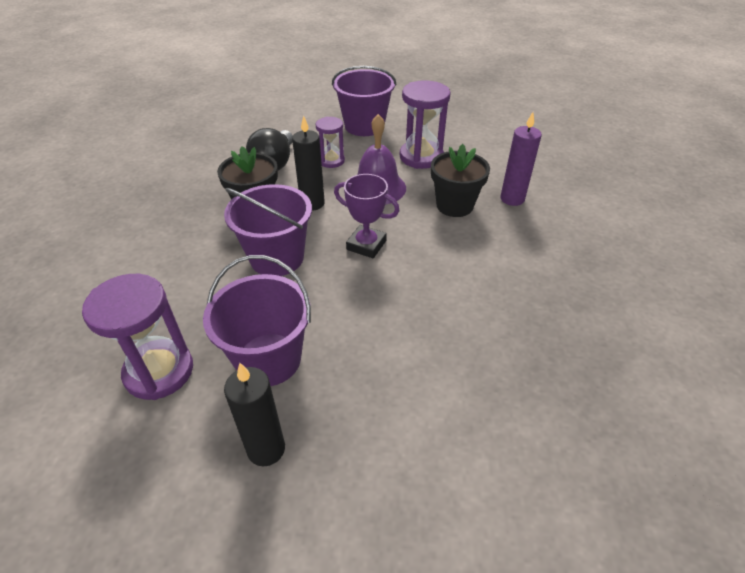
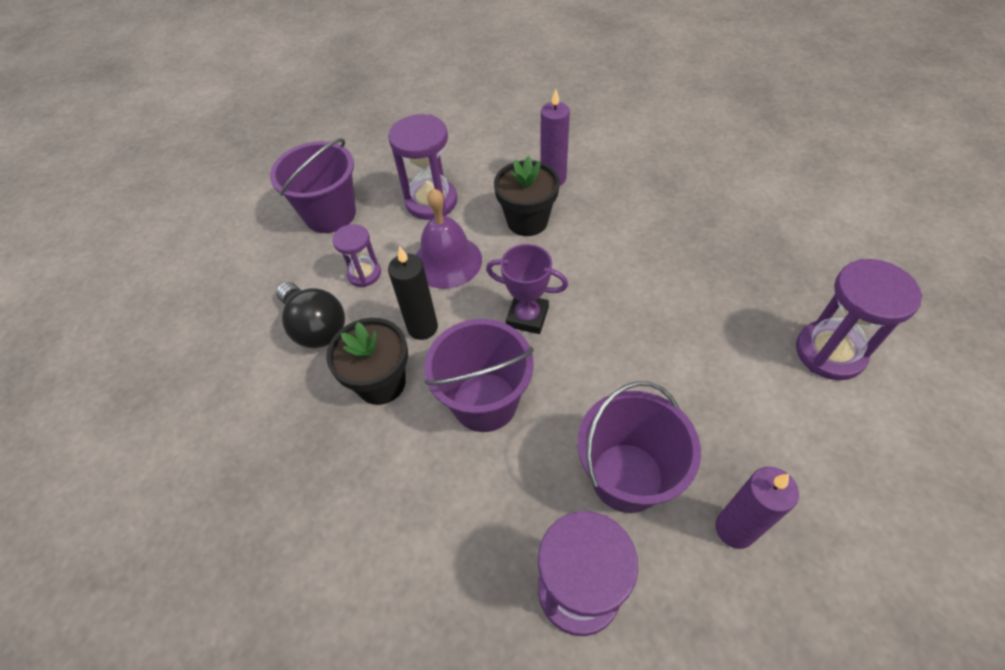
camera: 50 degrees left, 10 degrees up
(266, 449) = (735, 529): black candle -> purple candle
(366, 245) = (527, 317): purple trophy -> purple trophy turned 45 degrees clockwise
(515, 455) = (829, 352): none -> purple hourglass

